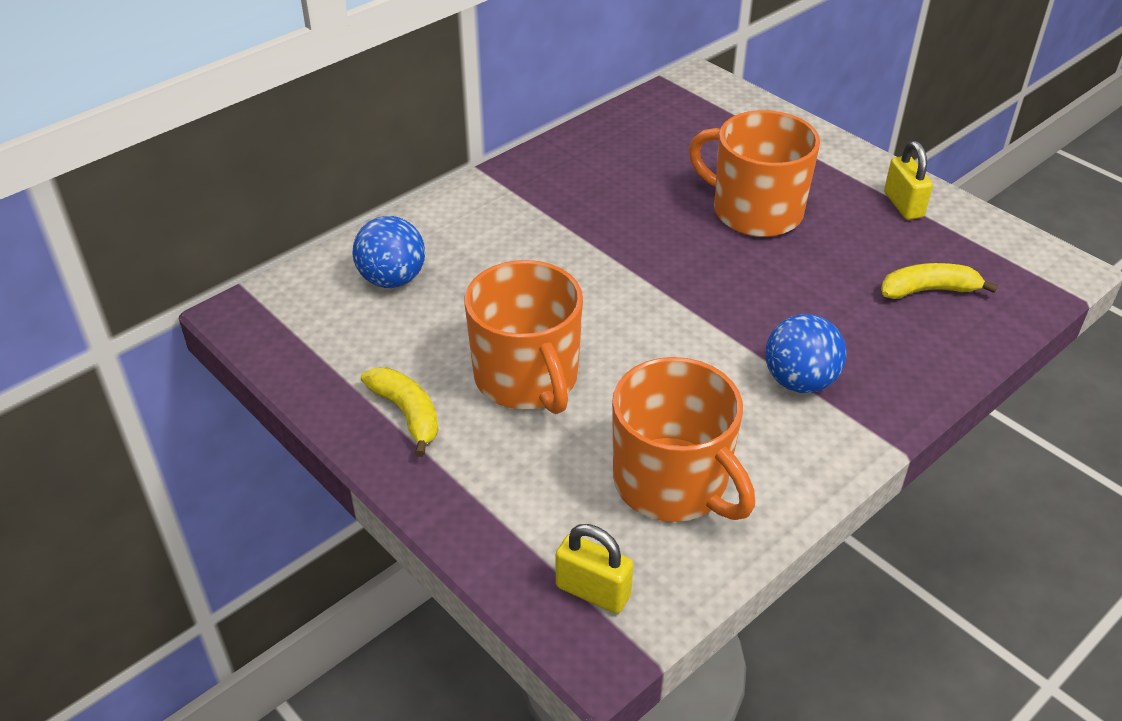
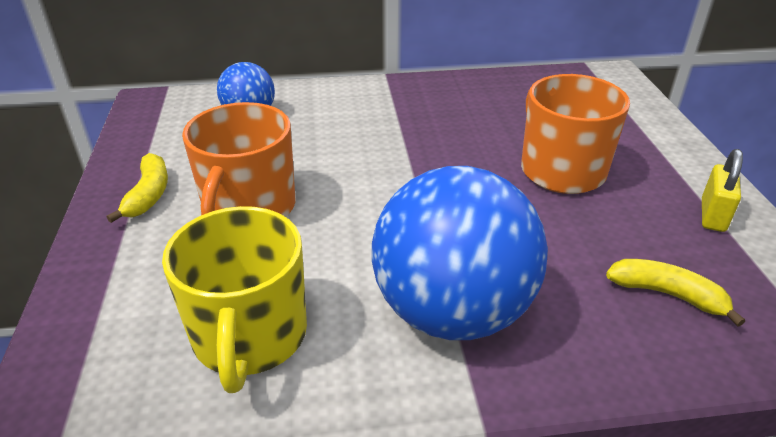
camera: 35 degrees right, 5 degrees down
(593, 591) = (86, 385): yellow padlock -> none
(672, 483) = (250, 336): orange mug -> yellow mug
(799, 381) = (452, 312): blue ball -> blue ball, size x1.96

